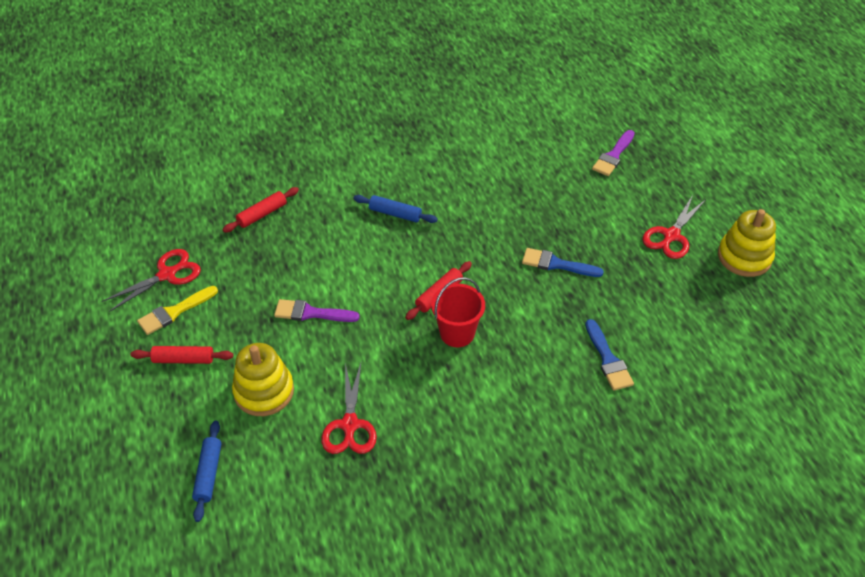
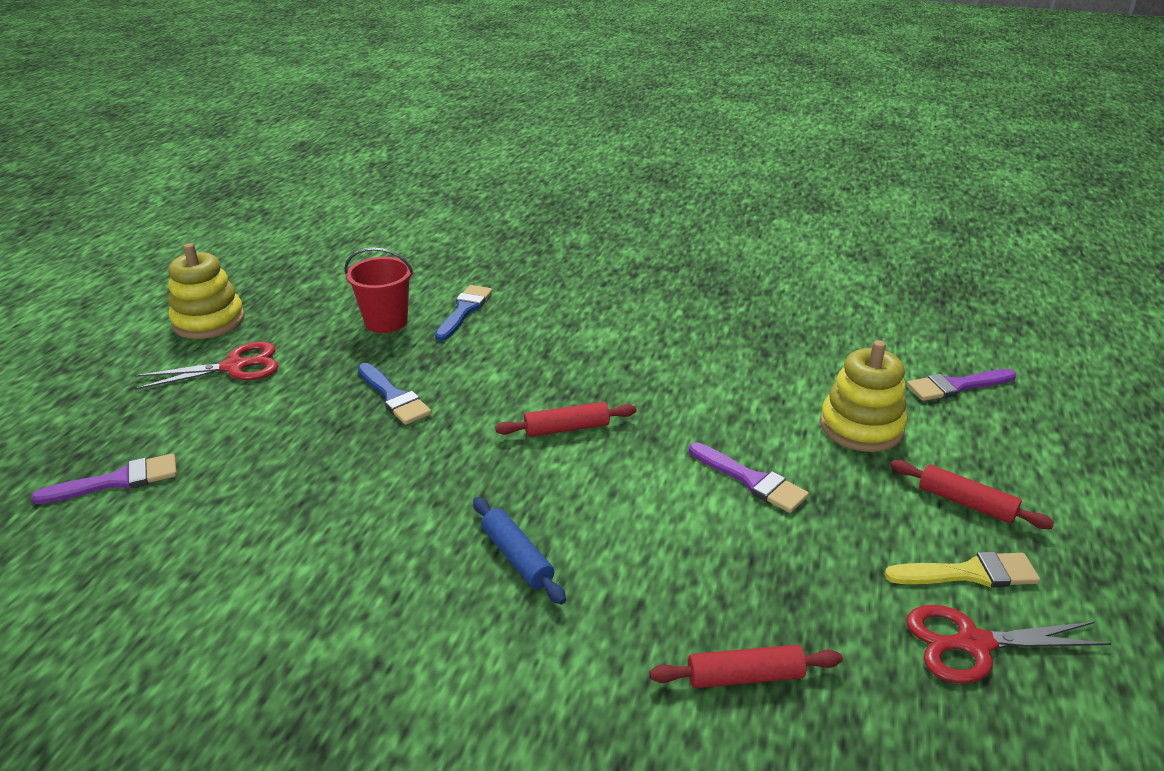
camera: 145 degrees left, 15 degrees down
(208, 474) = (956, 386): blue rolling pin -> purple brush
(349, 425) = (774, 364): red scissors -> none
(457, 333) = (586, 386): red bucket -> red bucket (386, 322)

